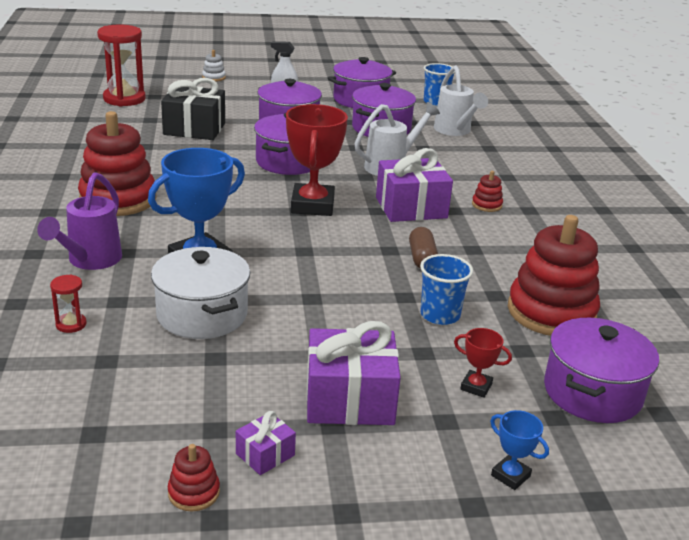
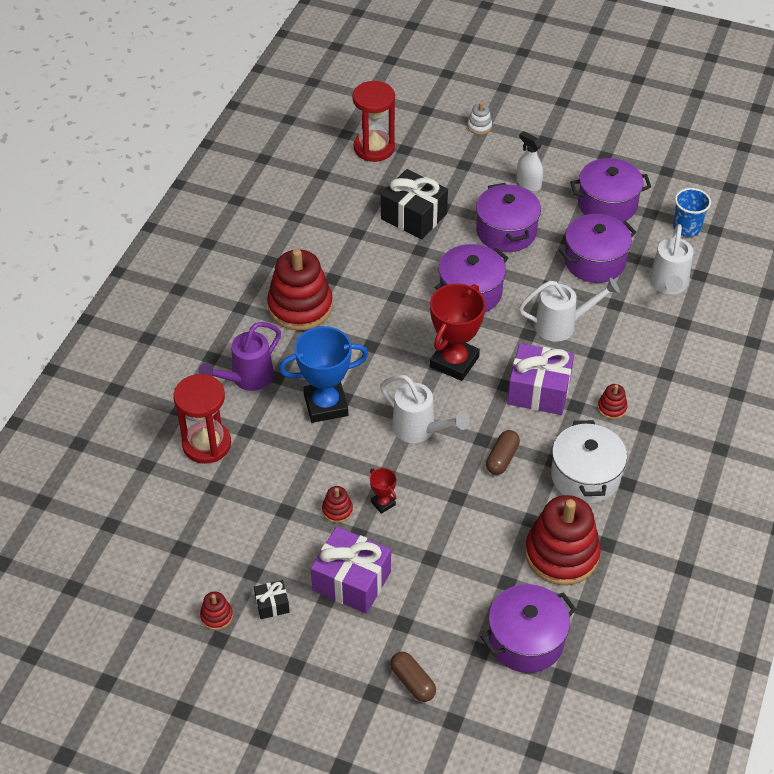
camera: 30 degrees right, 20 degrees up
(71, 324) = (206, 444): red hourglass -> red hourglass, size x2.24
(202, 314) = (297, 465): white pot -> white pot (585, 476)
(265, 454) = (272, 605): purple gift -> black gift
(280, 341) = (337, 510): none -> red stacking toy
(320, 257) = (420, 430): none -> white watering can
(440, 315) = (470, 526): blue cup -> none
(476, 387) = (445, 603): red trophy -> red trophy (383, 503)
(510, 476) = (412, 682): blue trophy -> brown capsule

